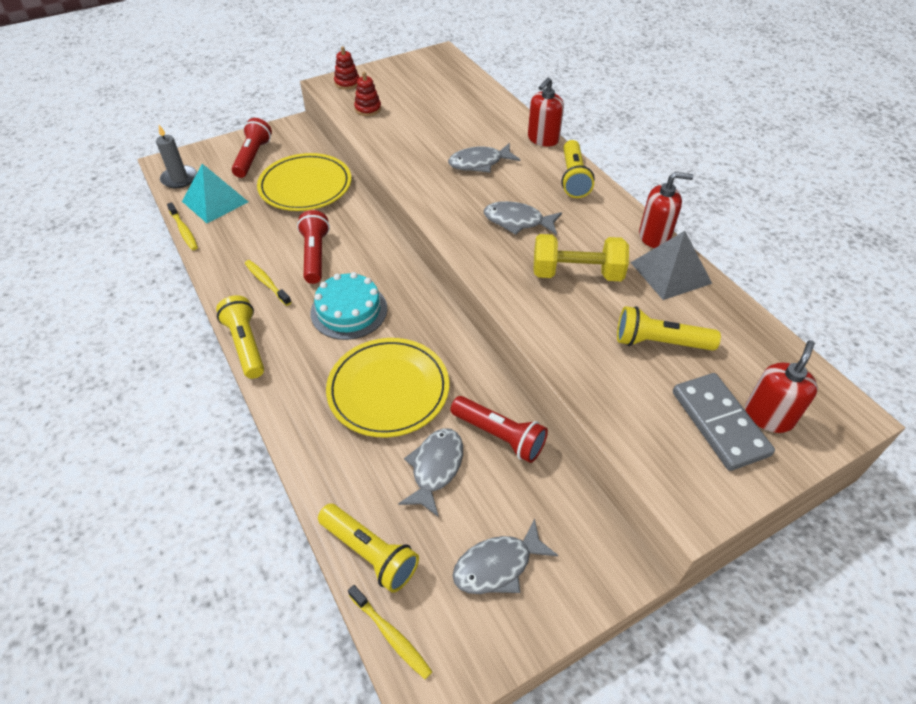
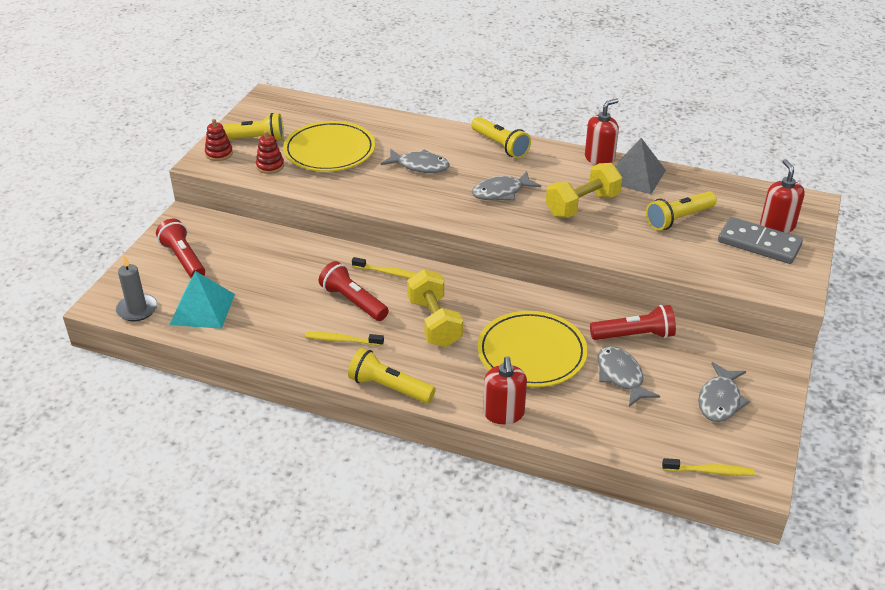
camera: 40 degrees left, 10 degrees down
(184, 230) = (209, 344): yellow toothbrush -> yellow toothbrush (389, 273)
(305, 186) = (268, 258): yellow plate -> yellow plate (329, 151)
(349, 310) = (434, 322): turquoise cake -> yellow dumbbell
(369, 553) = (644, 443): yellow flashlight -> yellow flashlight (252, 139)
(479, 163) = (419, 166): grey fish -> grey fish turned 105 degrees counterclockwise
(543, 139) = (442, 128): red soap dispenser -> red soap dispenser (503, 413)

